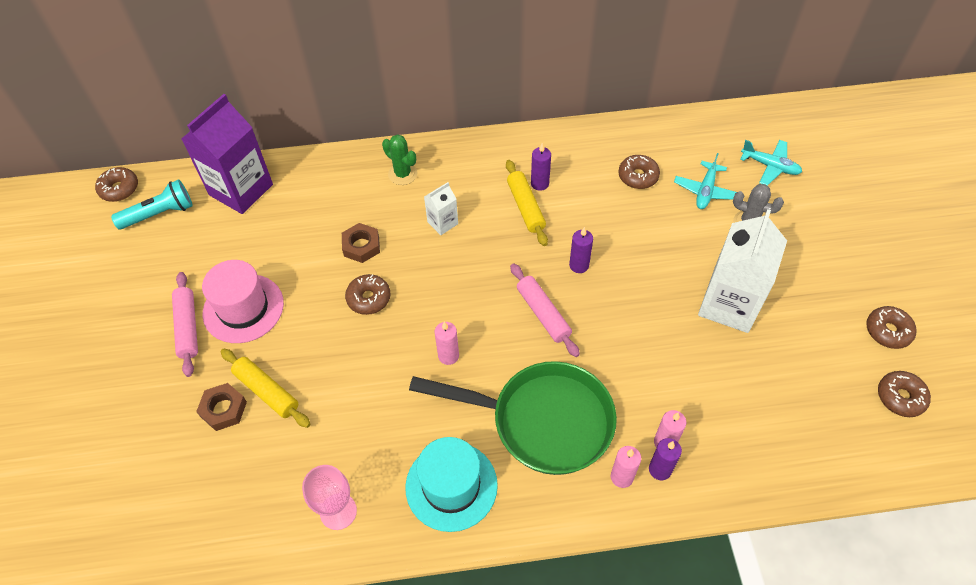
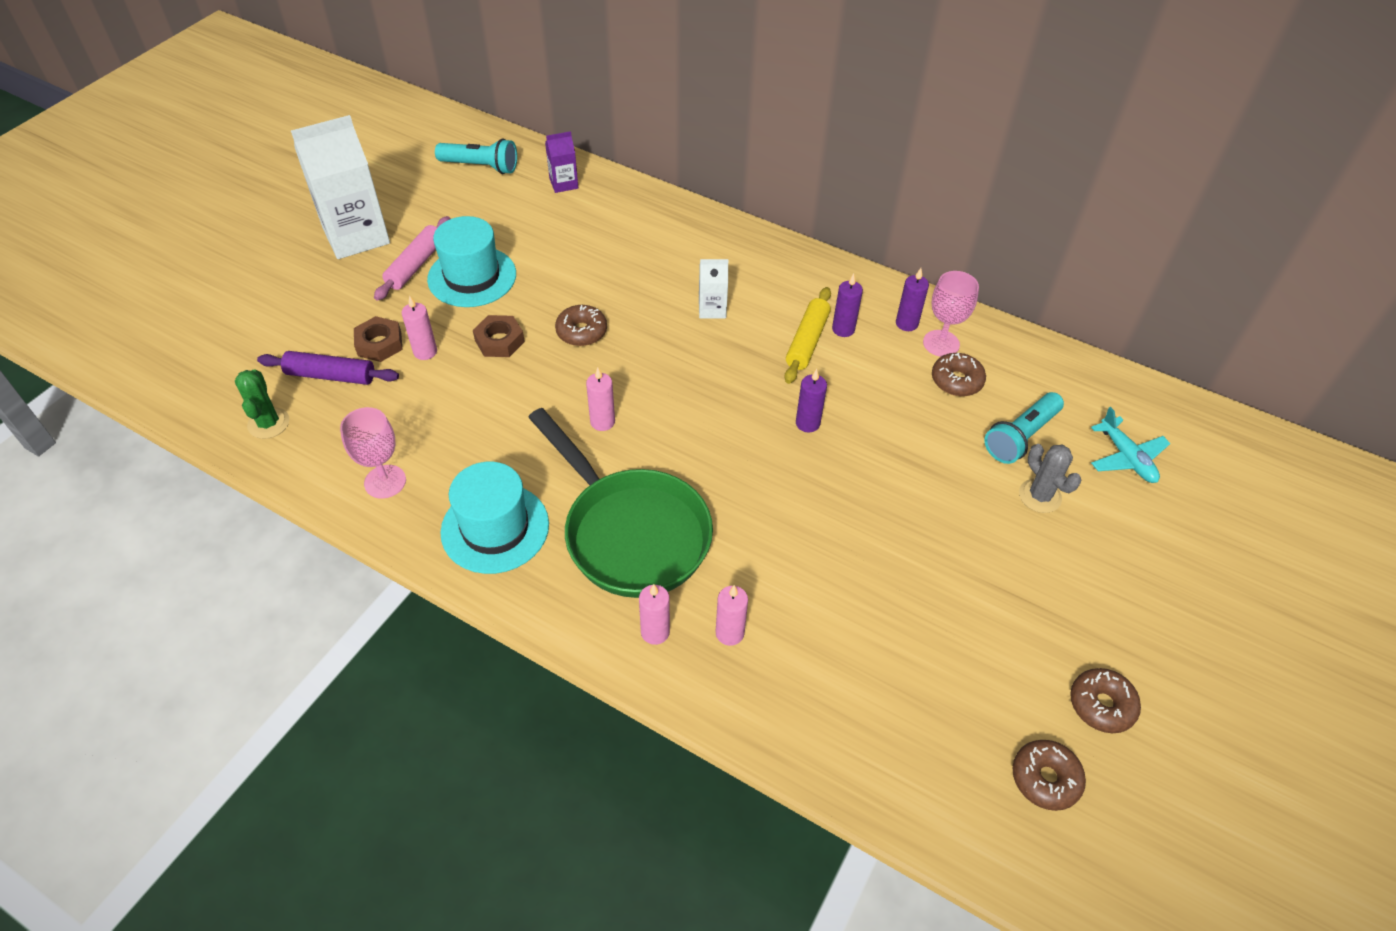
camera: 35 degrees right, 5 degrees down
(119, 189) = (470, 131): brown donut -> none
(210, 461) = (331, 376): none -> purple rolling pin
(241, 190) = (563, 183): purple carton -> purple carton, size x0.47
(243, 308) = (472, 277): pink hat -> turquoise hat
(267, 391) = (425, 352): yellow rolling pin -> pink candle
(361, 246) = (619, 286): brown nut -> brown nut (499, 341)
(402, 174) = (717, 248): green cactus -> green cactus (268, 423)
(543, 313) = (727, 443): pink rolling pin -> none
(606, 156) = (941, 343): none -> pink goblet
(660, 469) = (699, 653): purple candle -> purple candle (906, 323)
(705, 191) = (1021, 437): turquoise plane -> turquoise flashlight
(729, 304) = (933, 557): white carton -> white carton (356, 236)

